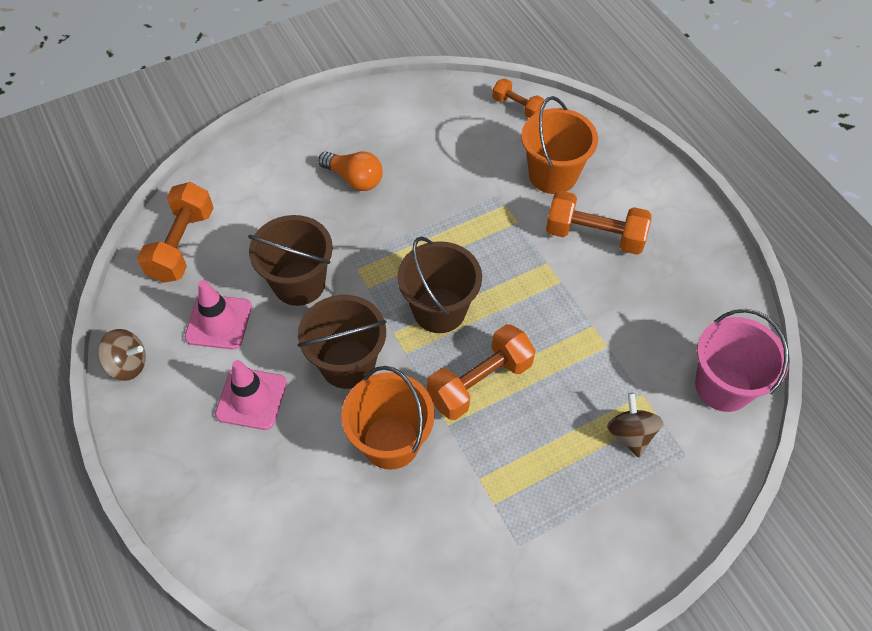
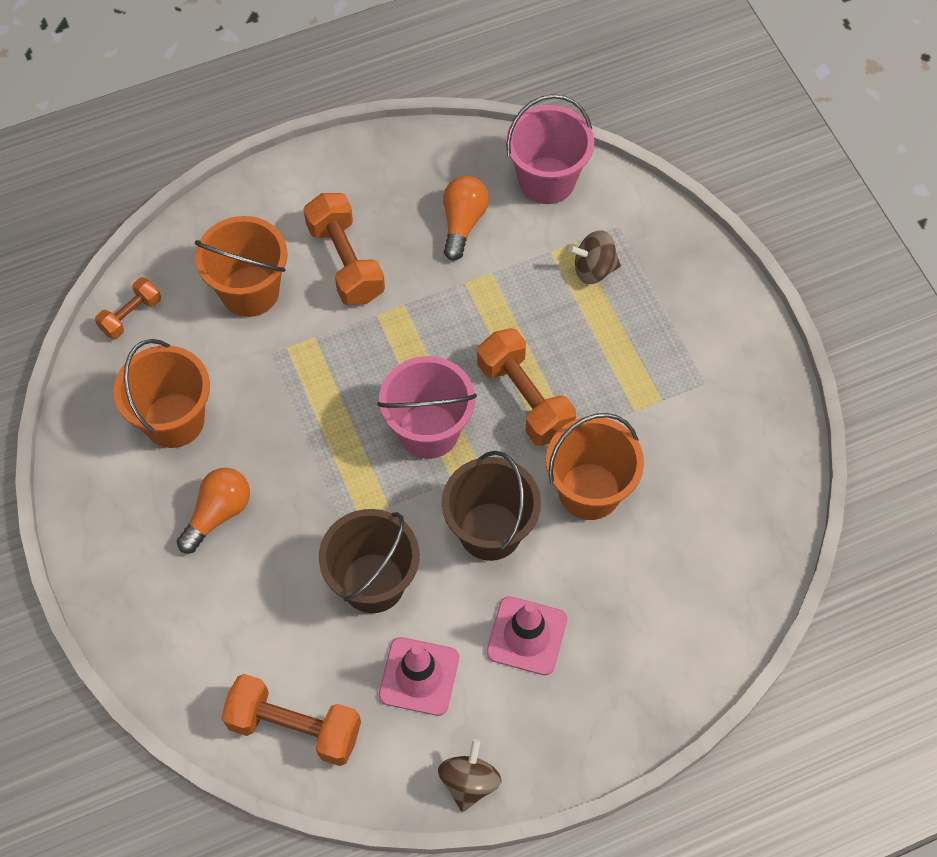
camera: 85 degrees left, 5 degrees up
(431, 143) = (174, 420): none -> orange bucket
(439, 310) = (428, 431): brown bucket -> pink bucket
(594, 235) = (345, 262): orange dumbbell -> orange dumbbell turned 45 degrees counterclockwise
(656, 319) = (462, 223): none -> orange light bulb

